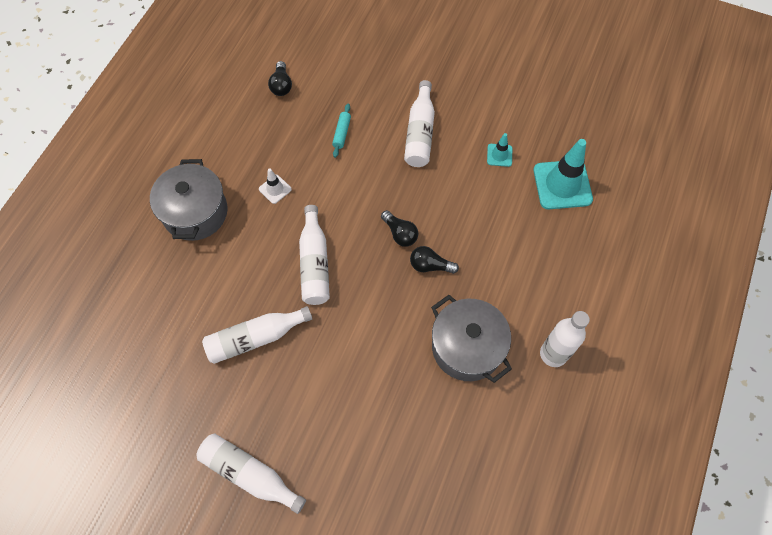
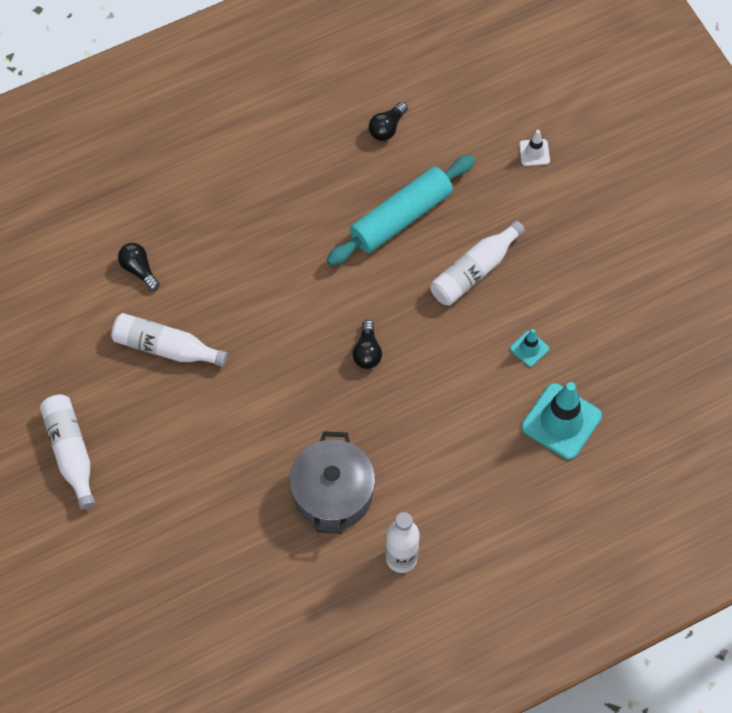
camera: 40 degrees right, 0 degrees up
(195, 212) = (207, 197): grey pot -> none
(275, 189) = (294, 227): white traffic cone -> white traffic cone (534, 152)
(315, 263) = (269, 321): white bottle -> none
(342, 133) = (401, 217): turquoise rolling pin -> turquoise rolling pin, size x2.43
(430, 266) = (367, 400): black light bulb -> black light bulb (139, 269)

